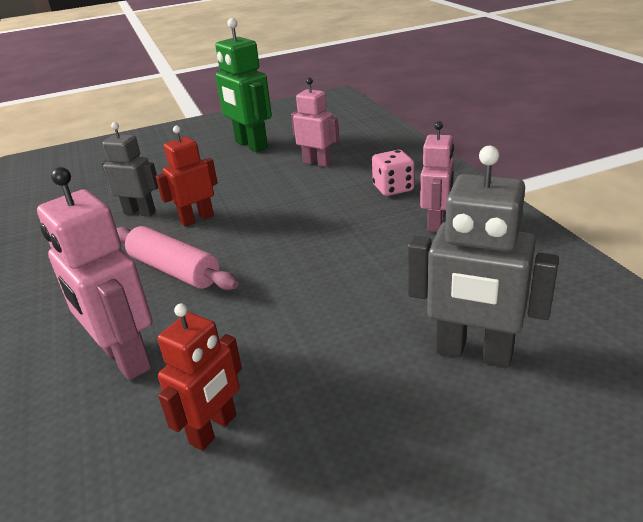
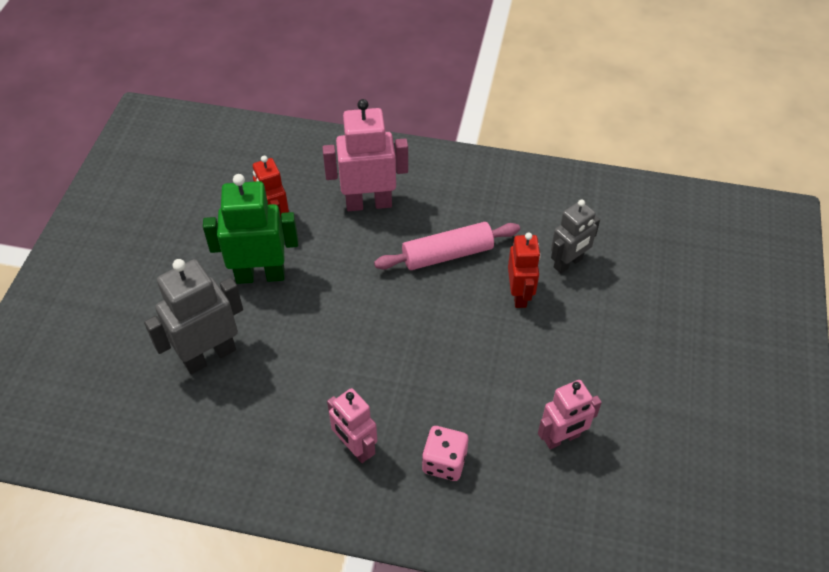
camera: 120 degrees right, 20 degrees up
(251, 145) = (667, 406): green robot -> green robot (260, 275)

